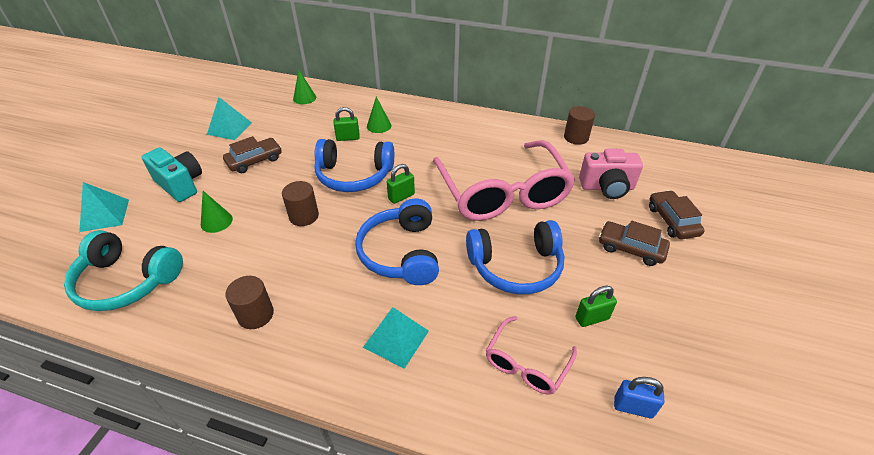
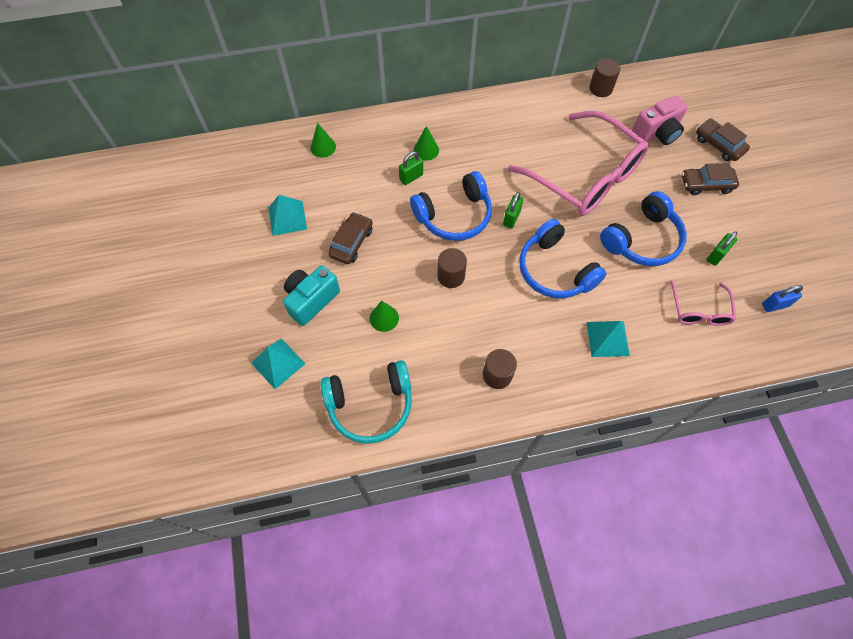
camera: 30 degrees left, 20 degrees up
(180, 184) = (311, 300): turquoise camera -> turquoise camera turned 60 degrees counterclockwise

